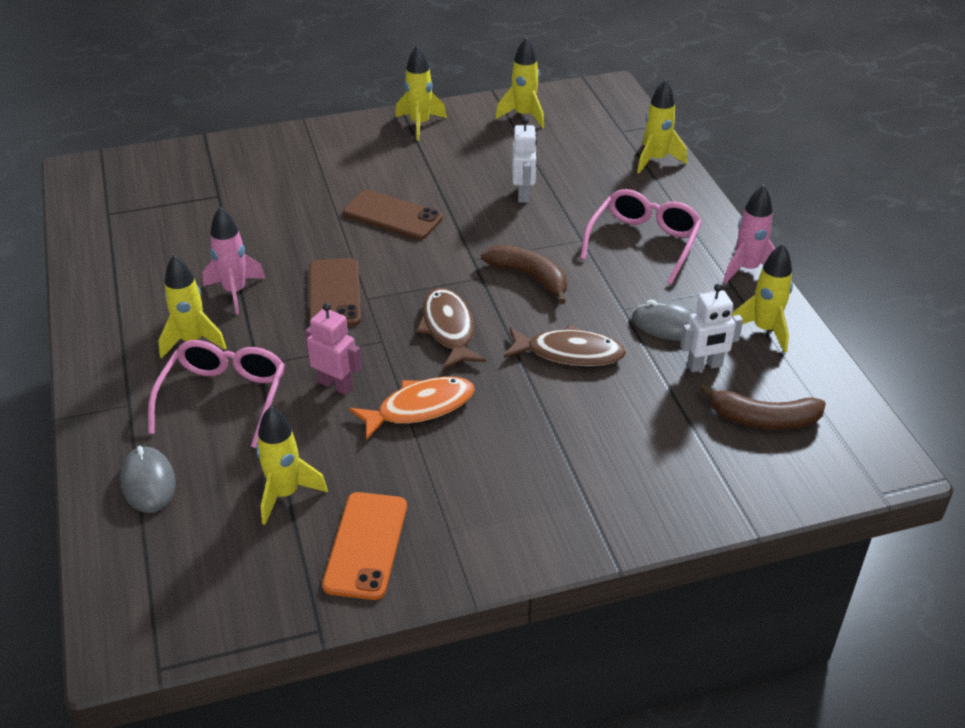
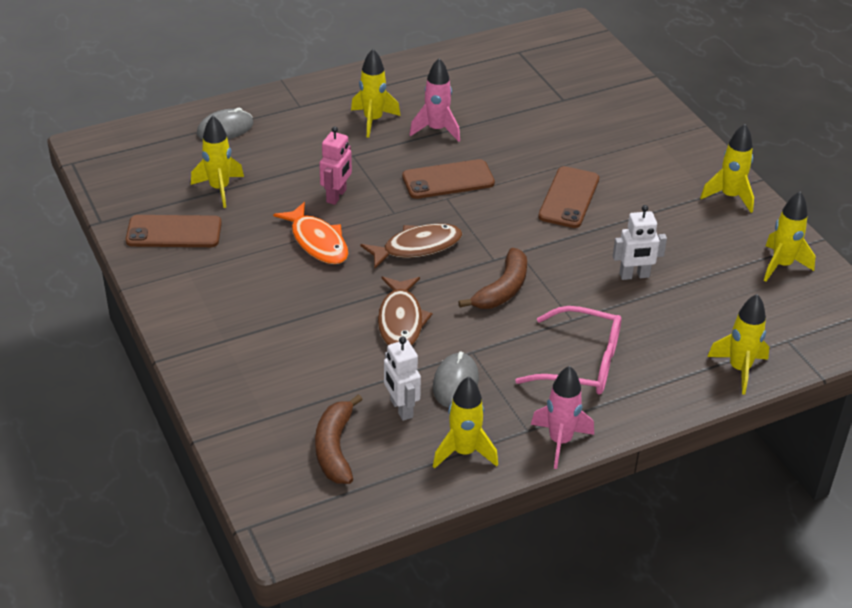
camera: 80 degrees right, 0 degrees up
(224, 397) = (314, 146): pink glasses -> none
(366, 545) = (174, 232): orange phone -> brown phone

